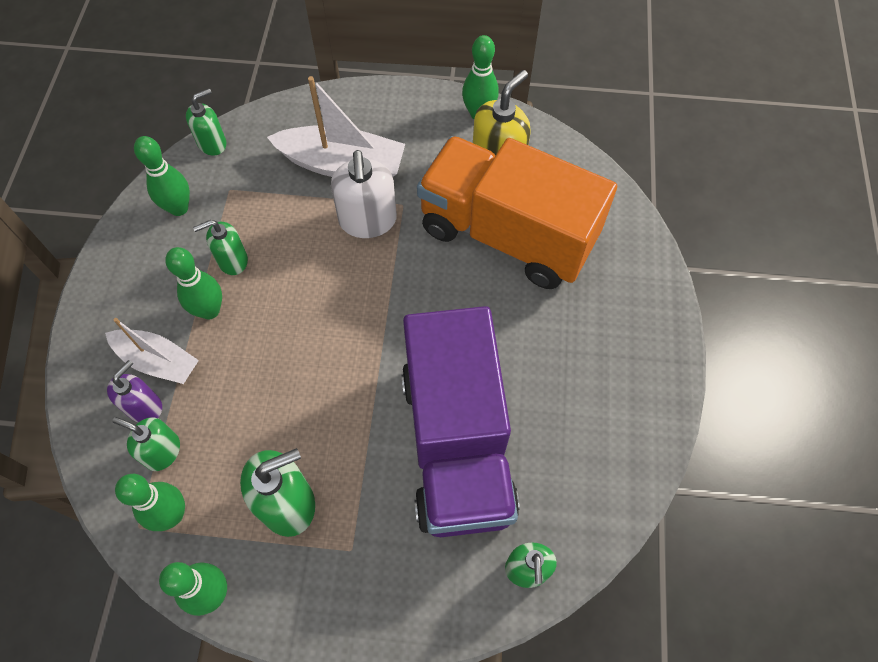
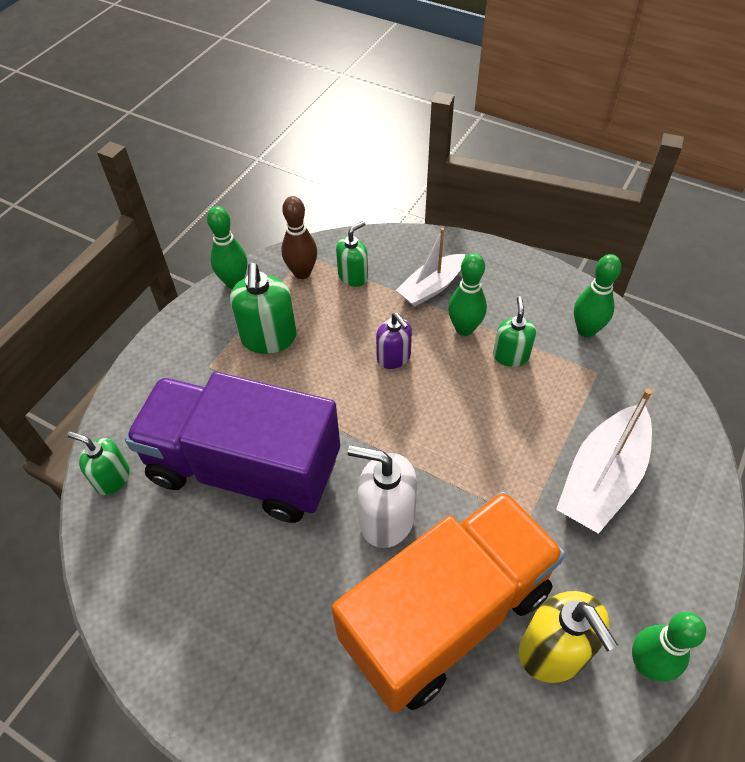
camera: 115 degrees right, 10 degrees down
(144, 407) = (395, 273): purple soap dispenser -> purple soap dispenser (394, 357)
(172, 515) = (302, 273): green bowling pin -> brown bowling pin
(212, 143) = (663, 372): green soap dispenser -> none
(367, 221) = (517, 478): white soap dispenser -> white soap dispenser (386, 518)

